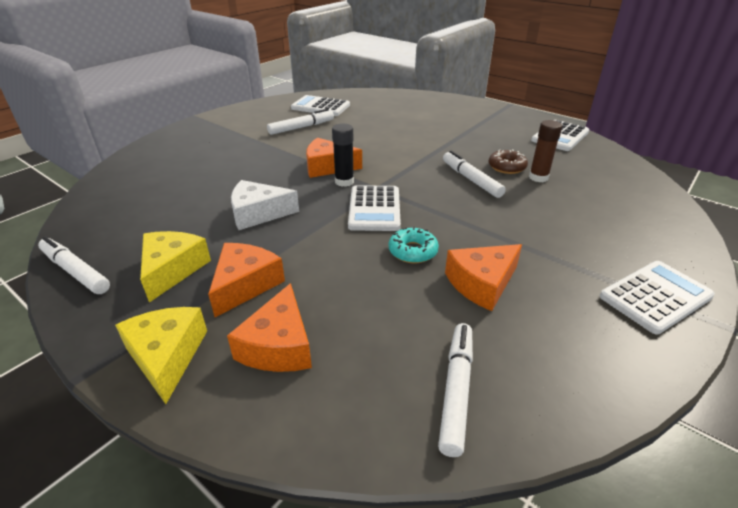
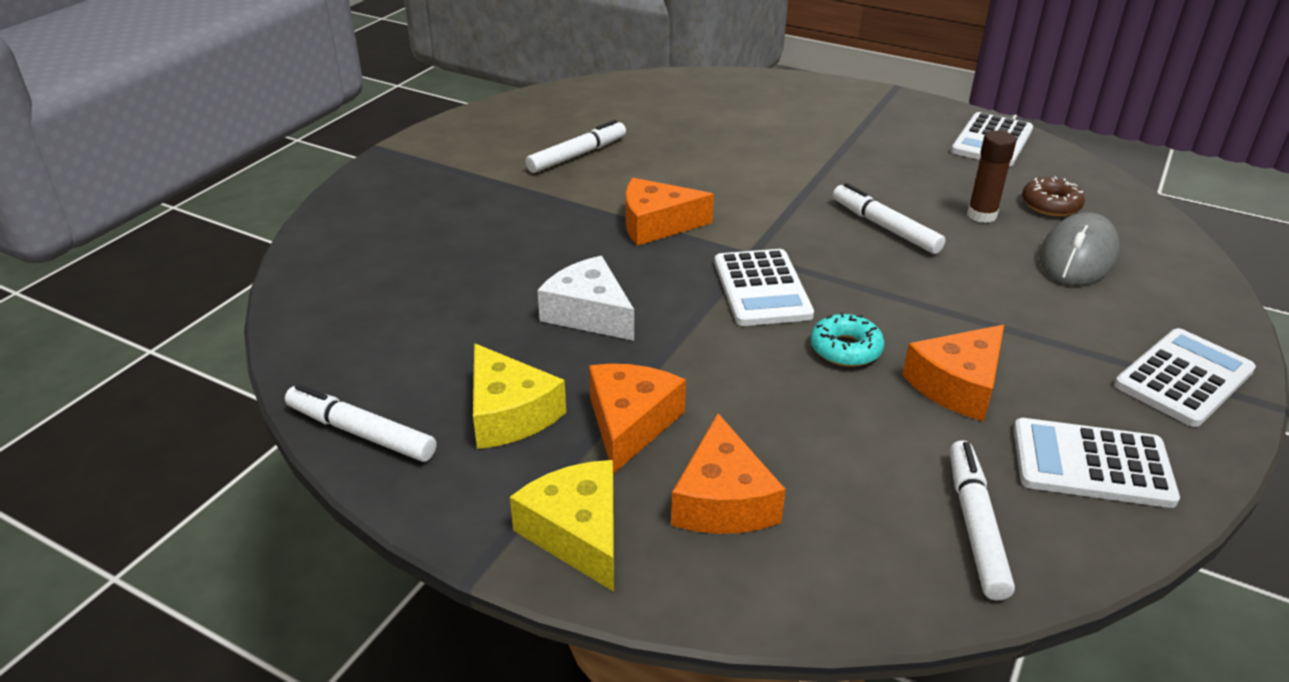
camera: 10 degrees left, 0 degrees up
(172, 269) = (509, 414): yellow cheese -> yellow cheese turned 150 degrees clockwise
(258, 213) = (589, 313): white cheese -> white cheese turned 60 degrees clockwise
(320, 107) = (589, 113): white calculator -> white calculator (1091, 464)
(344, 182) = (695, 248): black glue stick -> none
(507, 167) = (930, 201): brown donut -> brown donut (1050, 205)
(597, 208) = (1077, 257): none -> grey mouse

